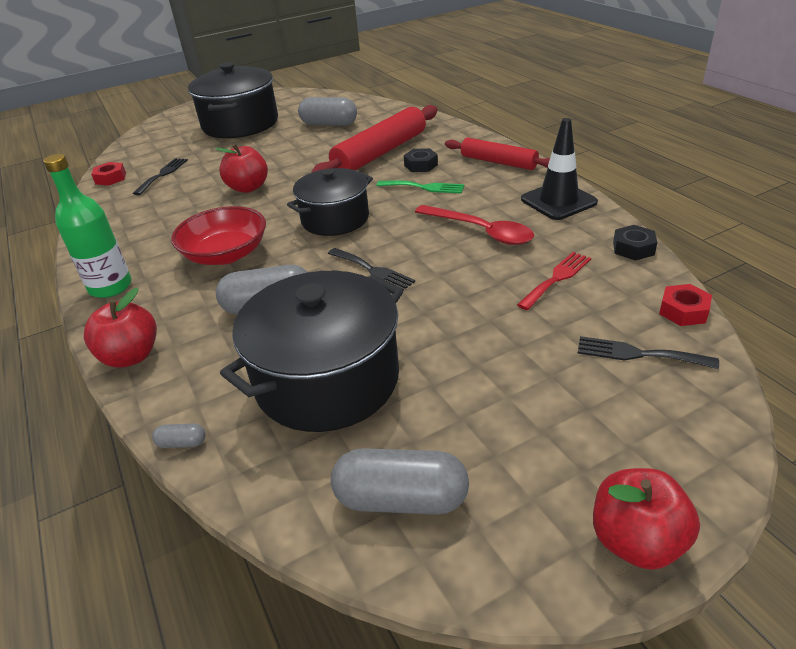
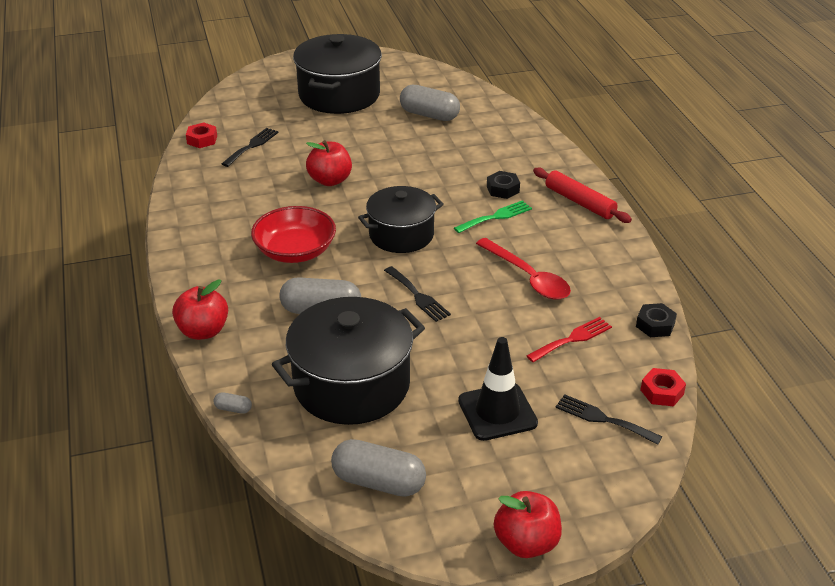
camera: 10 degrees right, 0 degrees up
(110, 287) = (192, 262): green bottle -> none
(380, 153) = (469, 165): red rolling pin -> none
(424, 187) = (496, 217): green fork -> green fork turned 60 degrees counterclockwise
(558, 201) = (615, 260): black traffic cone -> black traffic cone (497, 412)

